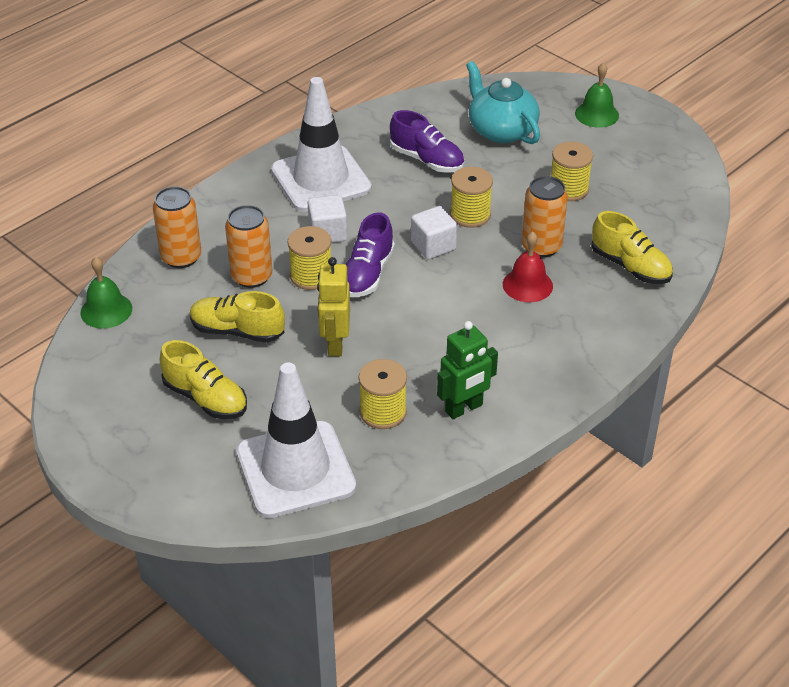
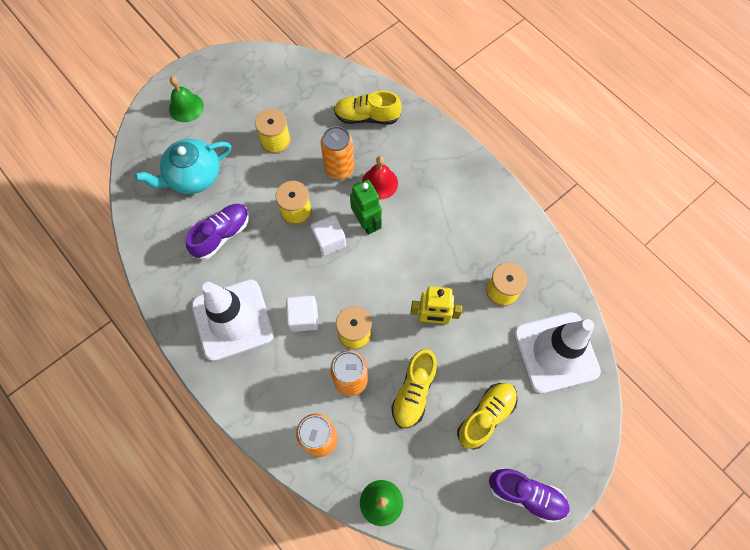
camera: 85 degrees left, 25 degrees up
(367, 274) = (357, 291): purple shoe -> purple shoe (526, 495)
(464, 408) = (500, 238): green robot -> green robot (366, 223)
(630, 266) = (367, 117): yellow shoe -> yellow shoe turned 135 degrees counterclockwise

